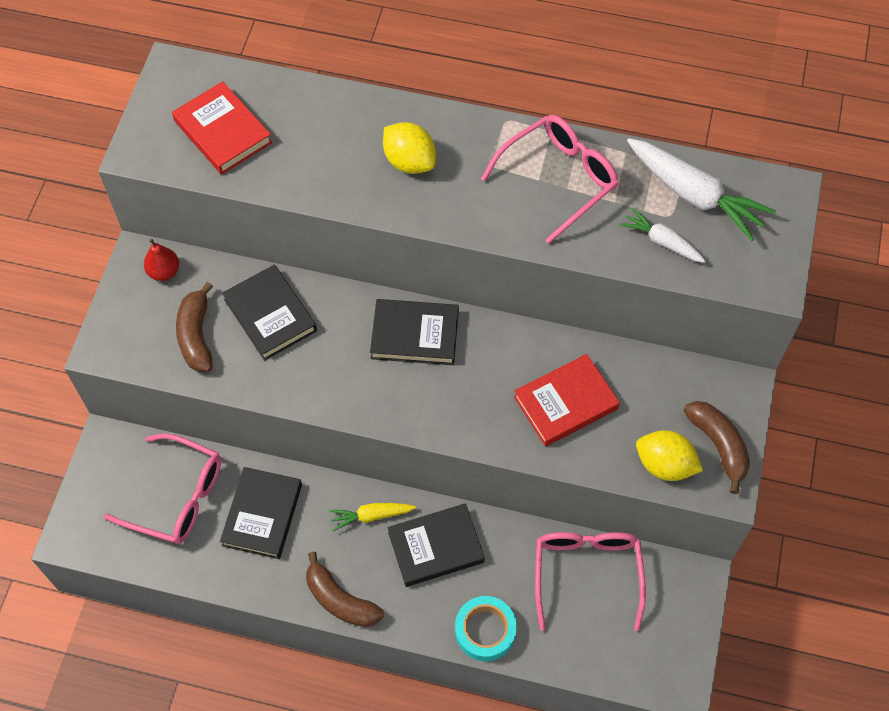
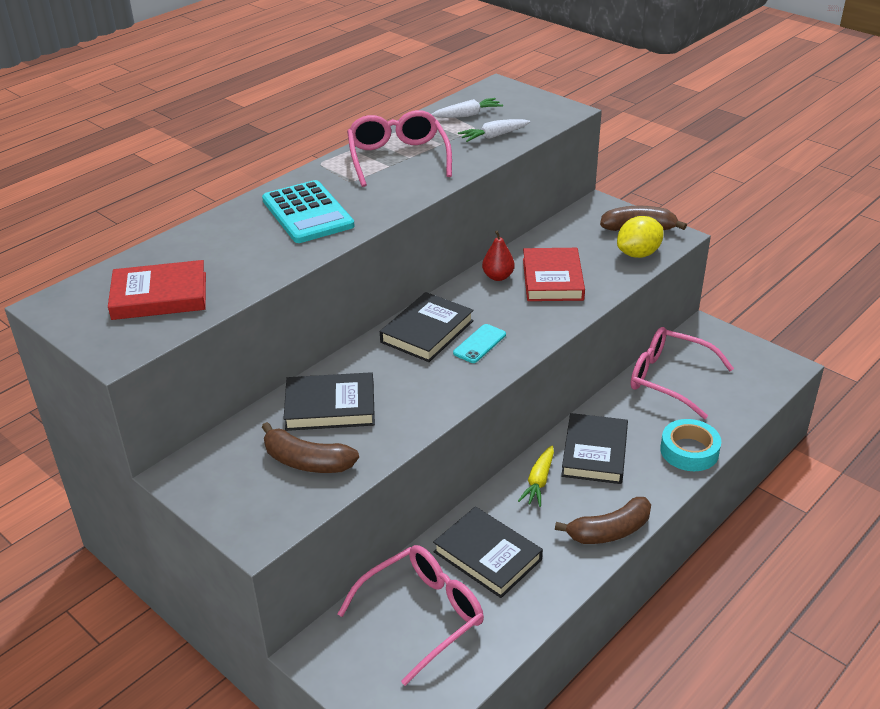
camera: 60 degrees left, 25 degrees down
(164, 271) = (213, 461): red pear -> red pear (498, 277)
(409, 161) = (307, 213): yellow lemon -> turquoise calculator
(421, 387) = (479, 344): none -> turquoise phone
(694, 195) = (467, 115): white carrot -> white carrot, size x0.56

